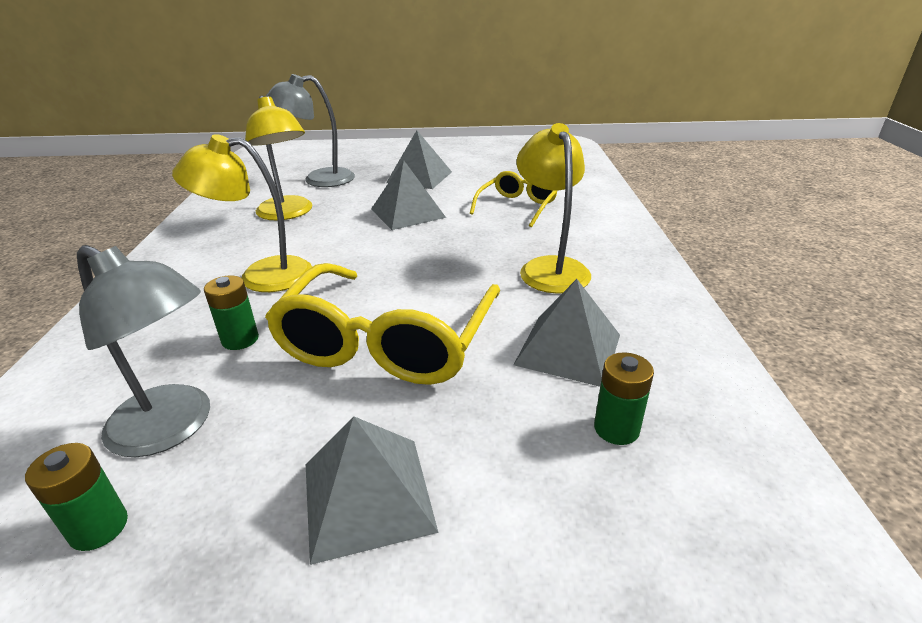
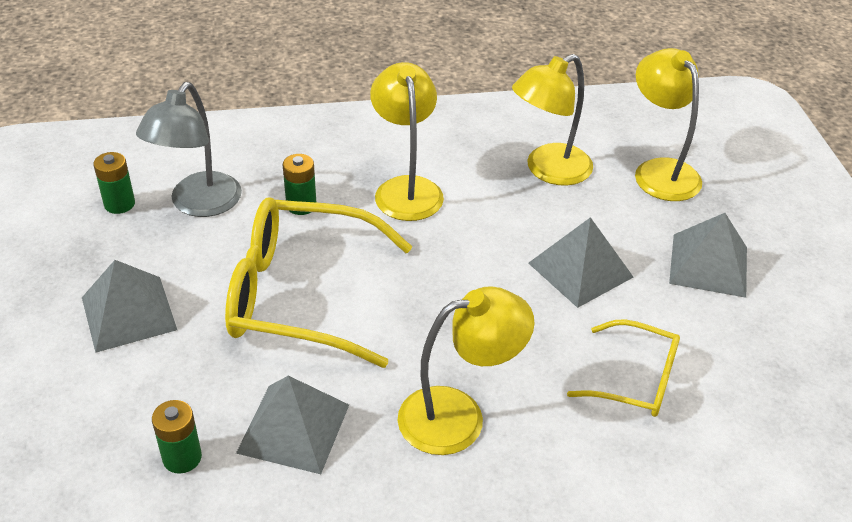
camera: 80 degrees right, 10 degrees up
(318, 180) = (659, 171): grey lamp -> yellow lamp

